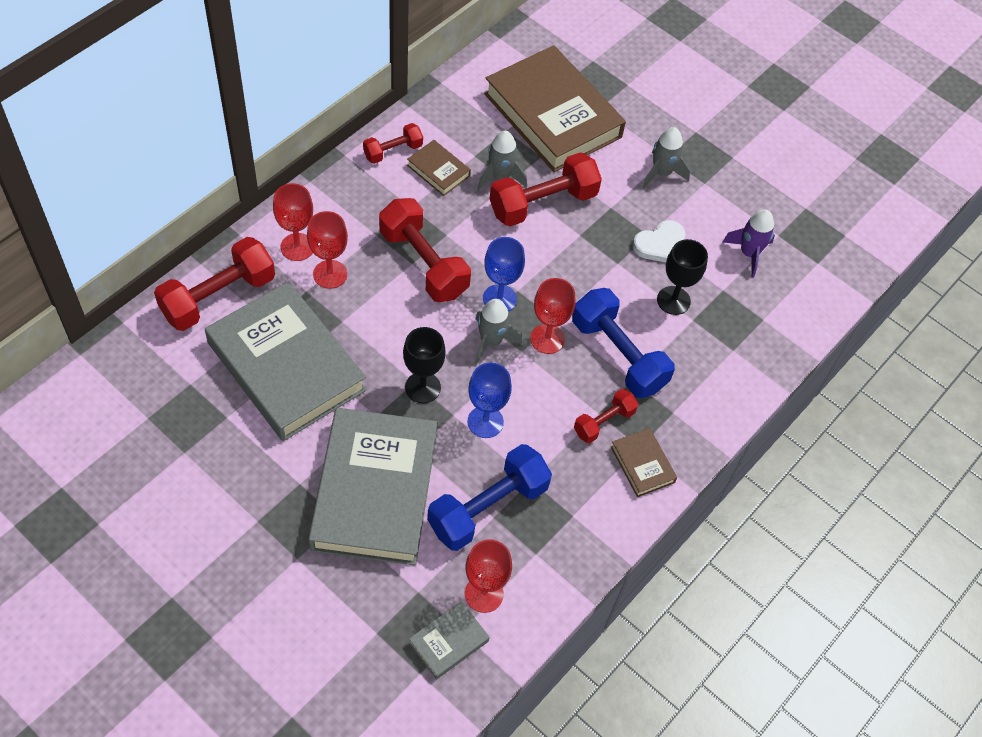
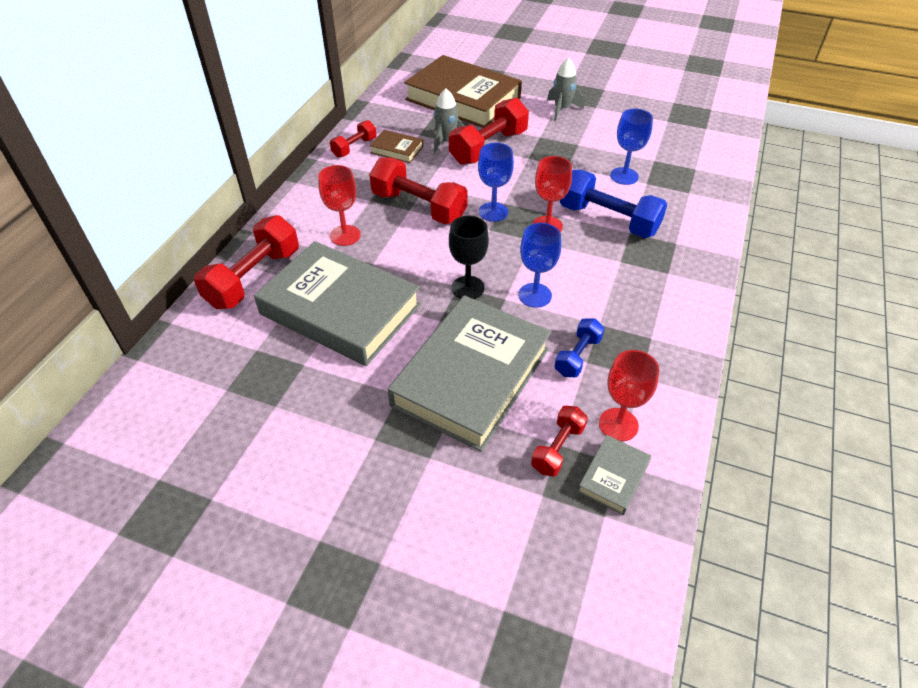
camera: 15 degrees left, 10 degrees down
(297, 247) = (307, 225): red goblet -> none
(375, 491) = (471, 377): grey book -> grey book turned 45 degrees clockwise
(488, 508) = (577, 356): blue dumbbell -> blue dumbbell, size x0.55
(491, 341) = (504, 240): grey rocket -> none
(604, 422) = (629, 266): red dumbbell -> red dumbbell (558, 448)
(642, 464) = (679, 284): brown book -> none
(660, 244) = (590, 147): white heart -> none
(673, 300) = (624, 176): black goblet -> blue goblet
(749, 253) = (655, 135): purple rocket -> none

